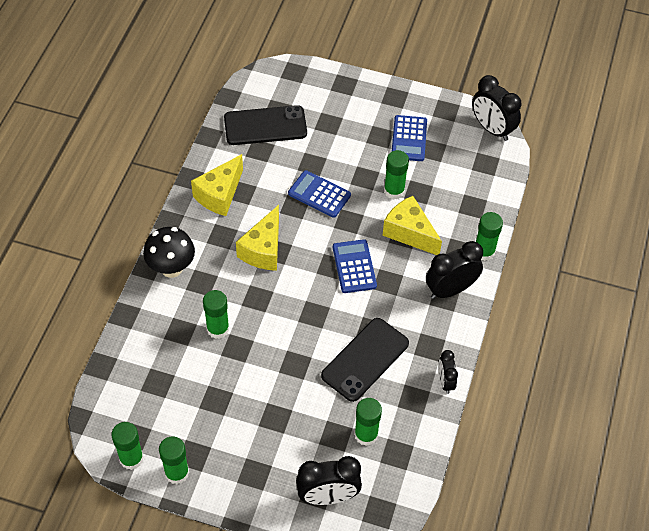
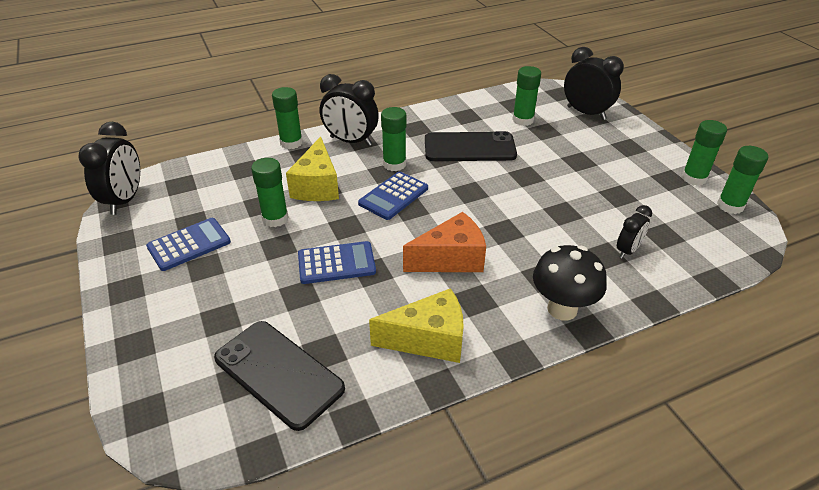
camera: 130 degrees left, 15 degrees down
(218, 329) = (566, 234): green glue stick -> green glue stick (394, 164)
(263, 250) = (451, 259): yellow cheese -> orange cheese
(319, 194) = (336, 263): blue calculator -> blue calculator turned 90 degrees counterclockwise
(445, 382) = (433, 110): black clock -> black clock (627, 250)

